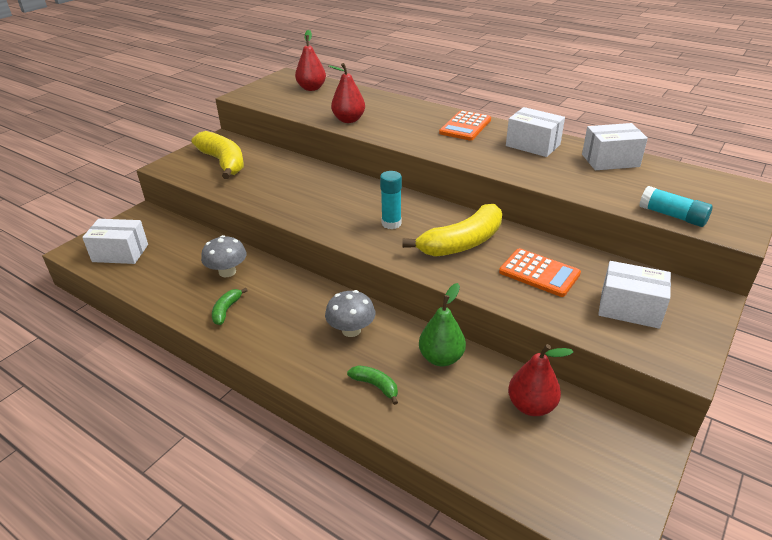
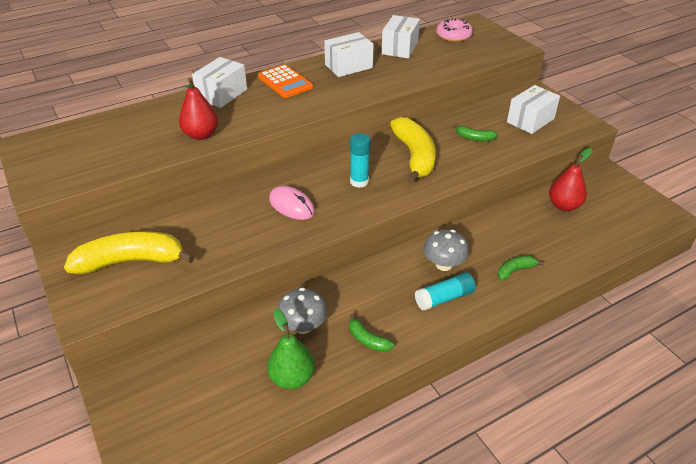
camera: 65 degrees left, 5 degrees up
(120, 253) = (190, 419): white box -> white box (222, 94)
(311, 88) = (89, 137): red pear -> none
(329, 201) = (291, 206): none -> pink mouse
(441, 358) = (500, 228): green pear -> green pear (292, 378)
(539, 273) = (474, 138): orange calculator -> green banana
(672, 216) = (486, 57): turquoise glue stick -> turquoise glue stick (444, 298)
(692, 184) = (453, 35): none -> pink donut

